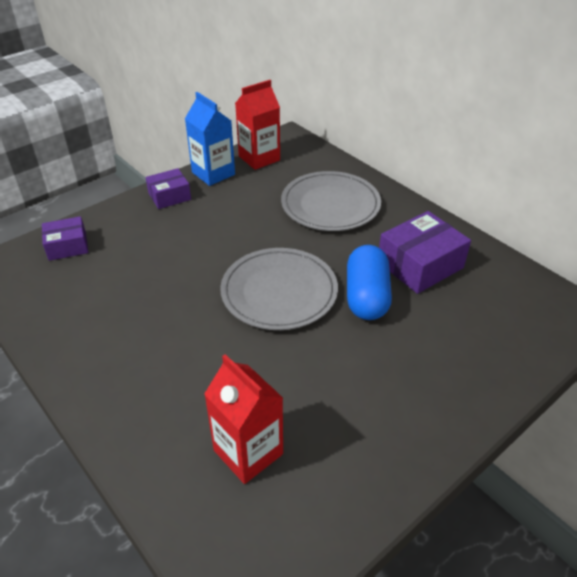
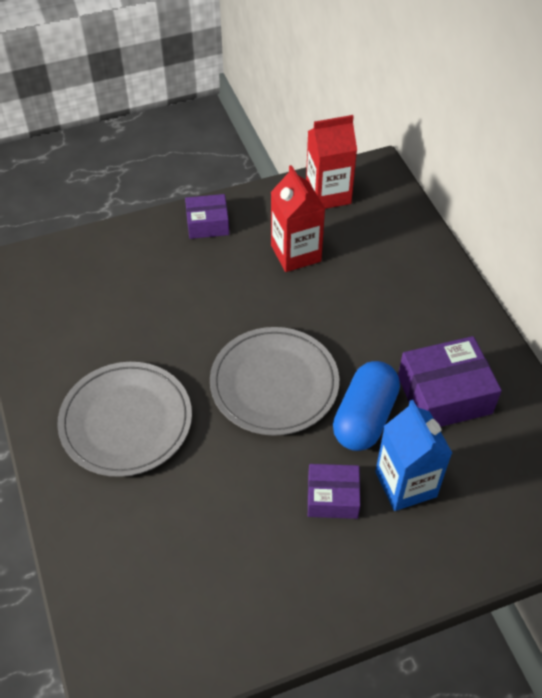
camera: 20 degrees right, 10 degrees up
(67, 246) = (82, 263): purple box -> purple box (332, 497)
(213, 173) = (267, 204): blue carton -> blue carton (405, 484)
(248, 452) = (171, 553): red carton -> red carton (296, 253)
(330, 205) = (381, 284): grey plate -> grey plate (126, 421)

